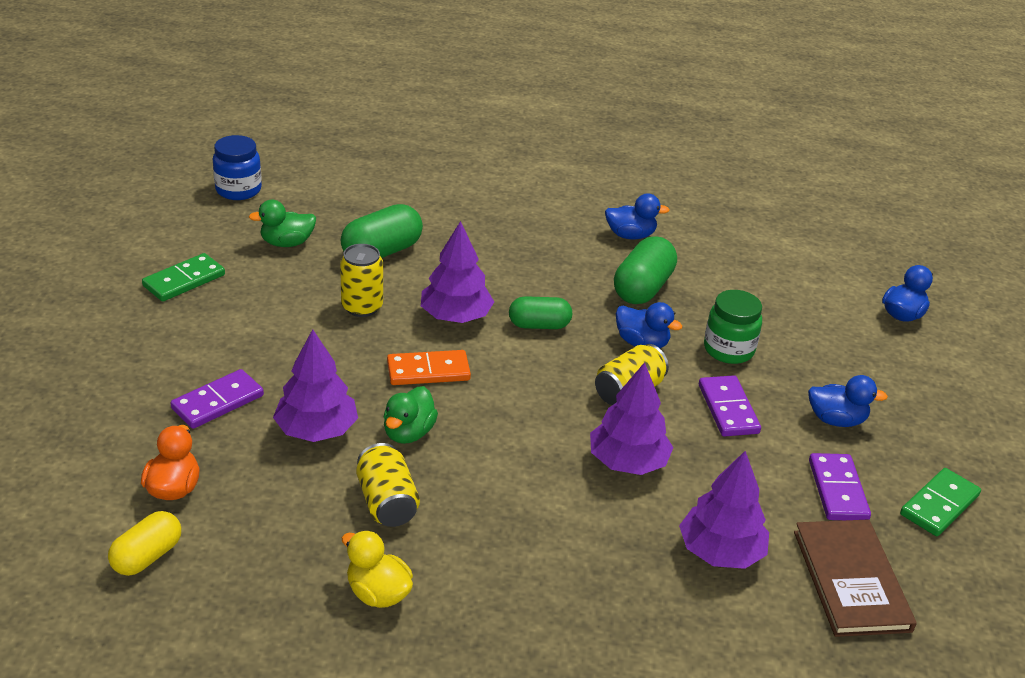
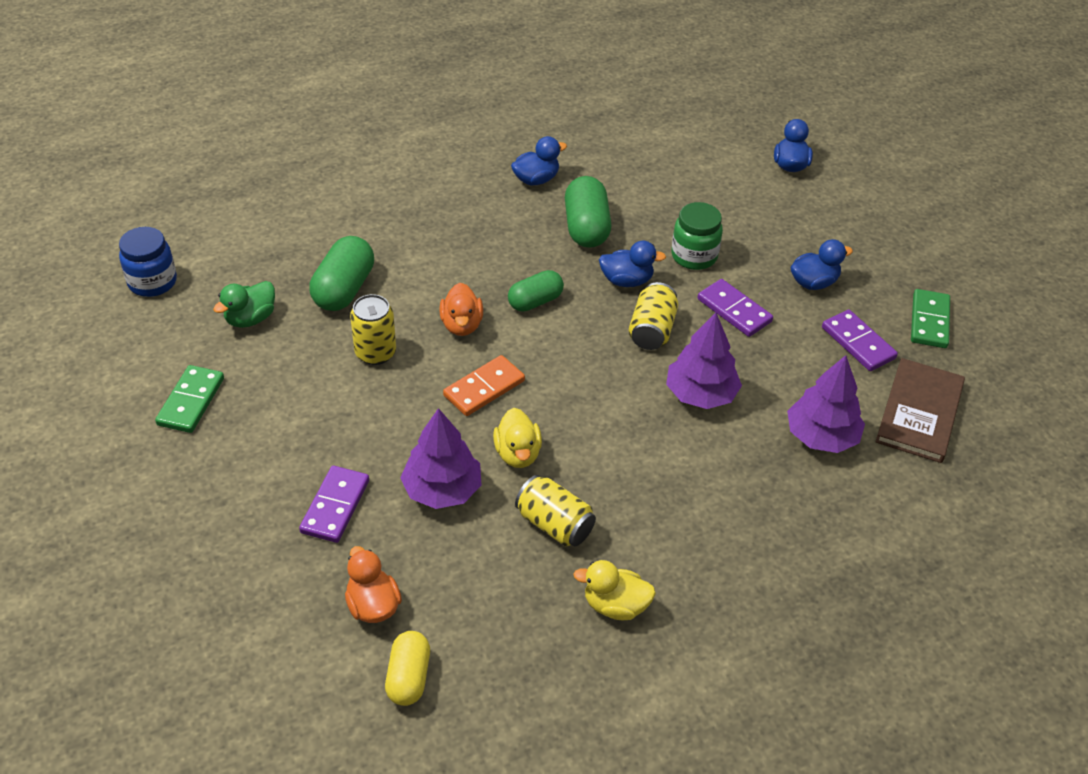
camera: 30 degrees left, 10 degrees up
(408, 433) = (517, 454): green duck -> yellow duck
(455, 316) = (461, 325): purple tree -> orange duck
(851, 580) = (919, 413): brown book -> brown book turned 60 degrees clockwise

